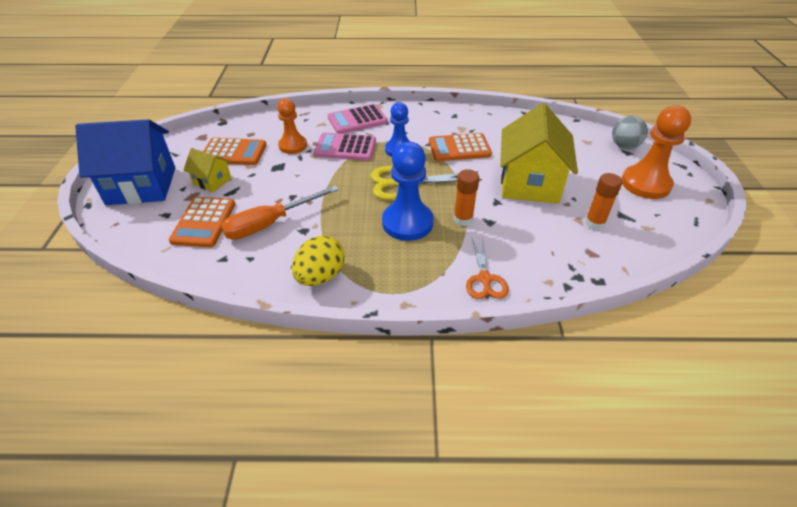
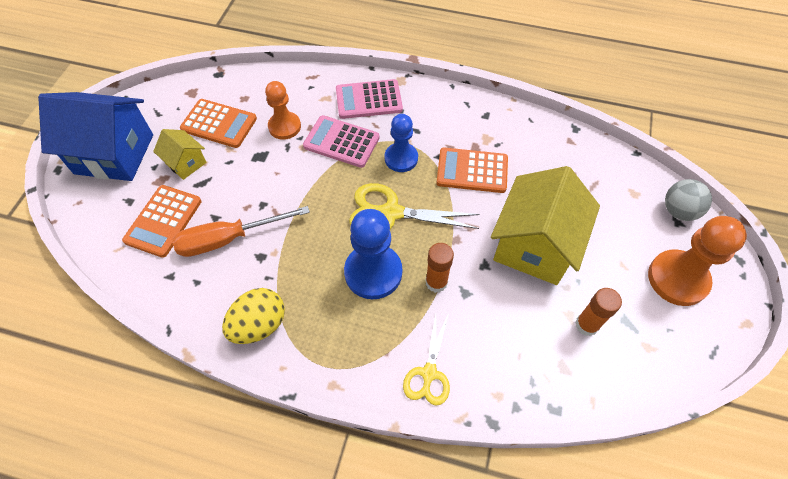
camera: 15 degrees right, 15 degrees up
(485, 279) = (429, 373): orange scissors -> yellow scissors

